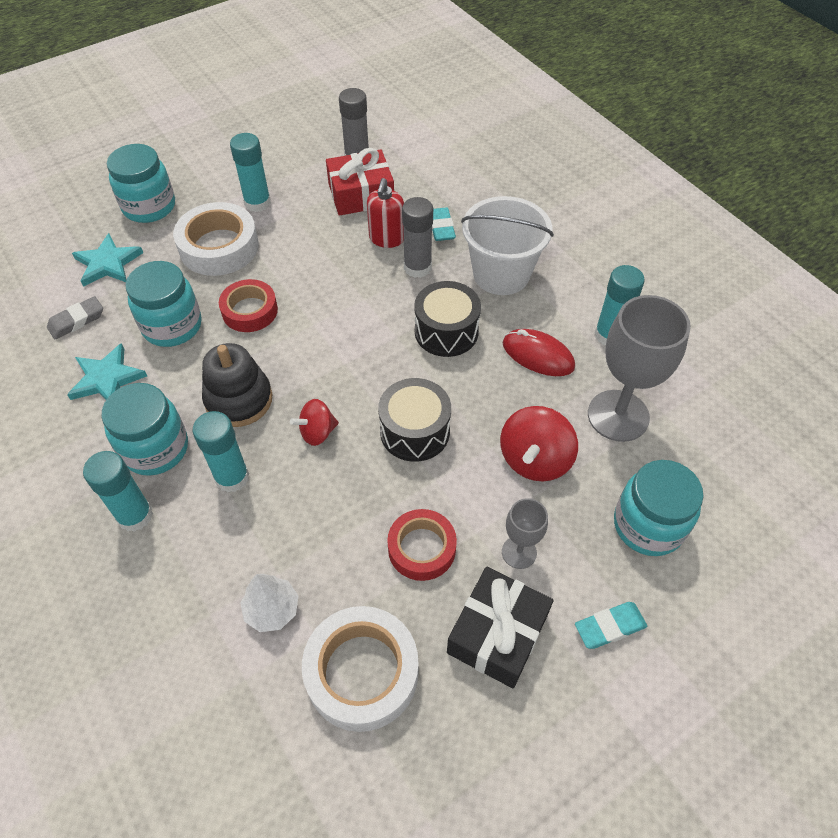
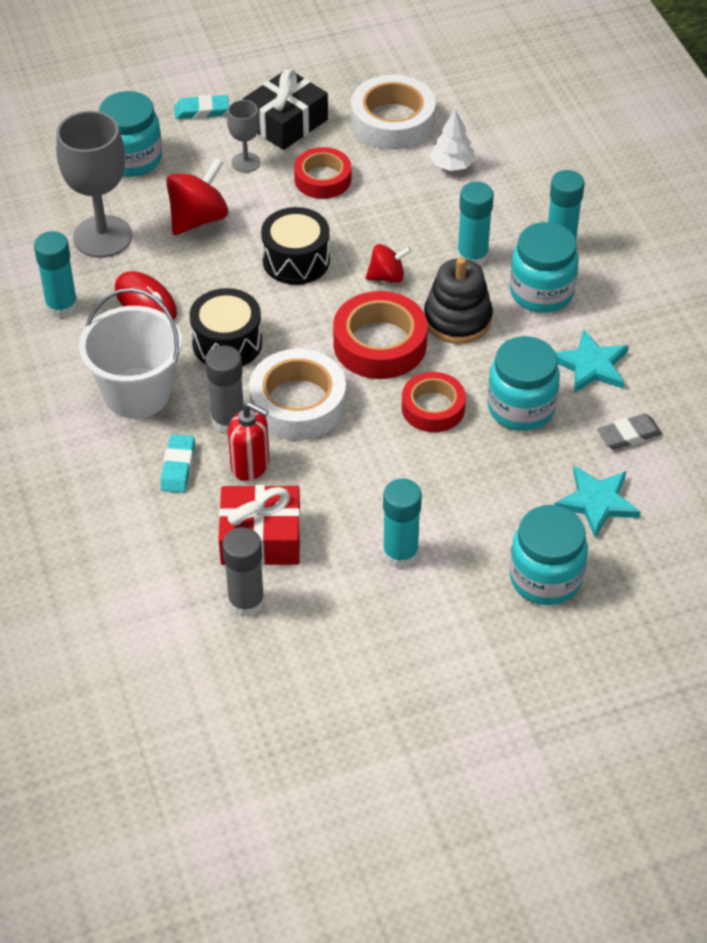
camera: 165 degrees left, 5 degrees down
(219, 247) = (459, 497): white tape -> white tape (298, 403)
(308, 359) = (380, 344): none -> red tape
(386, 239) = (250, 465): red soap dispenser -> red soap dispenser turned 90 degrees clockwise

